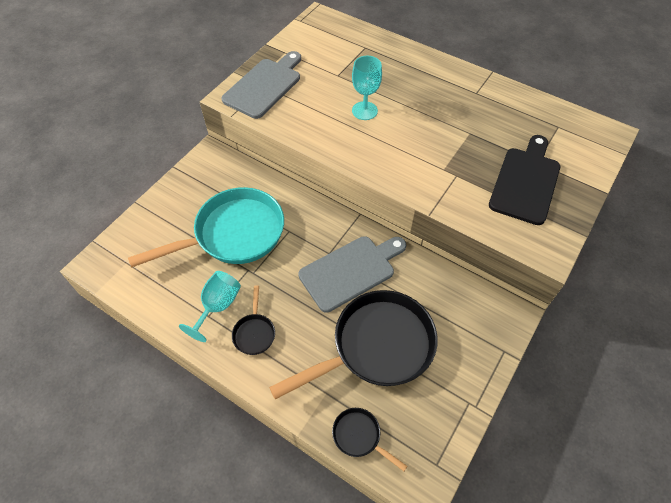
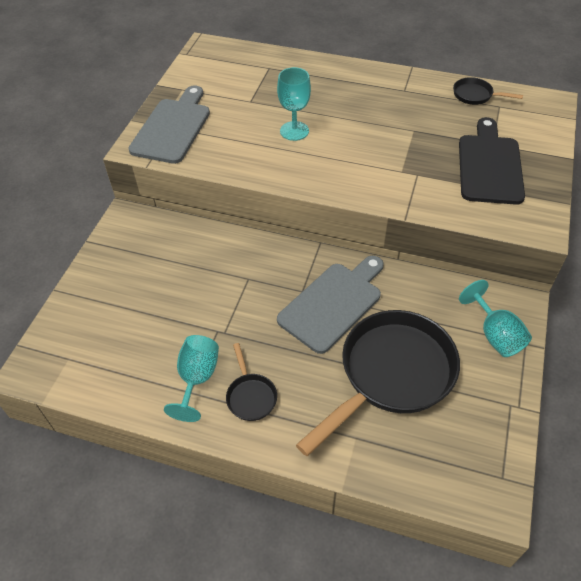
camera: 15 degrees left, 5 degrees down
(233, 234) = (185, 297): turquoise pan -> none
(359, 436) = (410, 472): black pan -> black pan (475, 95)
(480, 336) = (495, 334): none -> turquoise goblet

